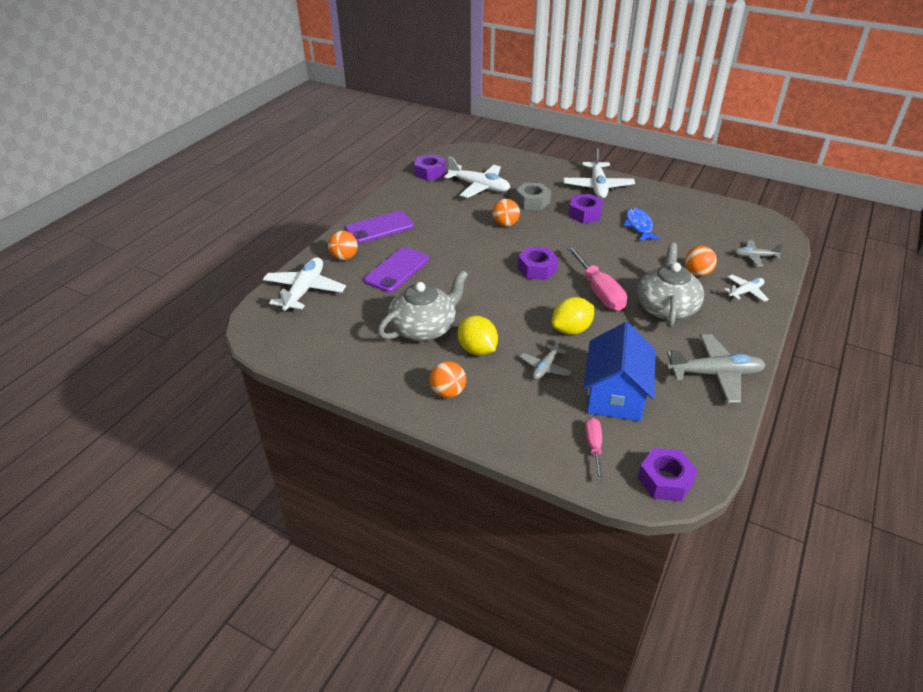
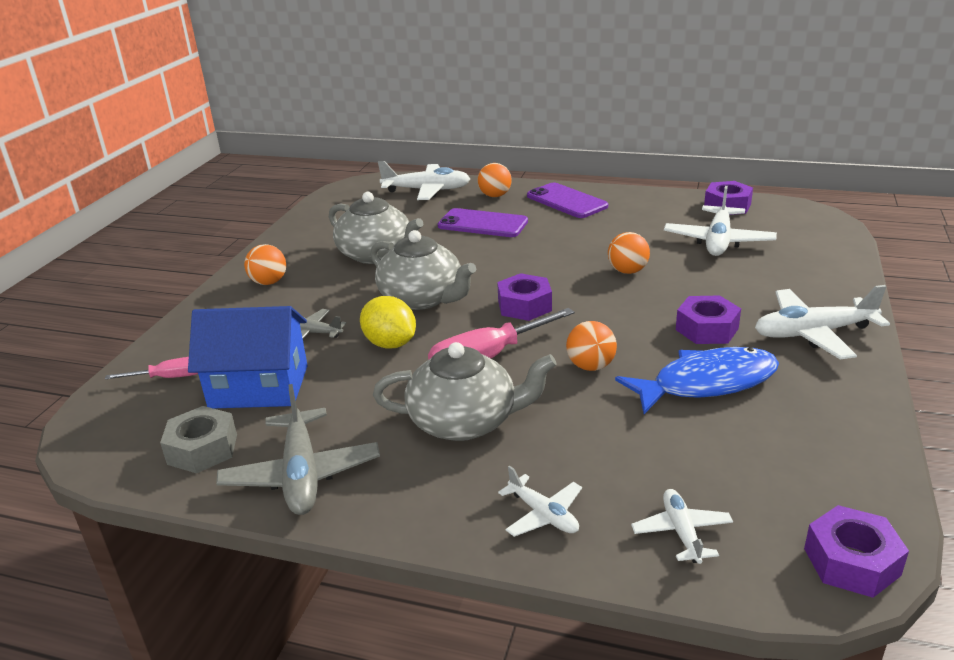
camera: 80 degrees right, 10 degrees down
(477, 350) = (341, 288): yellow lemon -> none
(510, 310) = (422, 298): none -> grey teapot
(532, 202) = (709, 283): grey nut -> grey nut (202, 449)
(639, 226) = (706, 383): blue fish -> blue fish, size x1.52
(665, 480) = (102, 432): purple nut -> purple nut (851, 561)
(697, 273) = (582, 453): orange ball -> orange ball (590, 366)
(754, 257) = (681, 532): grey plane -> white plane

